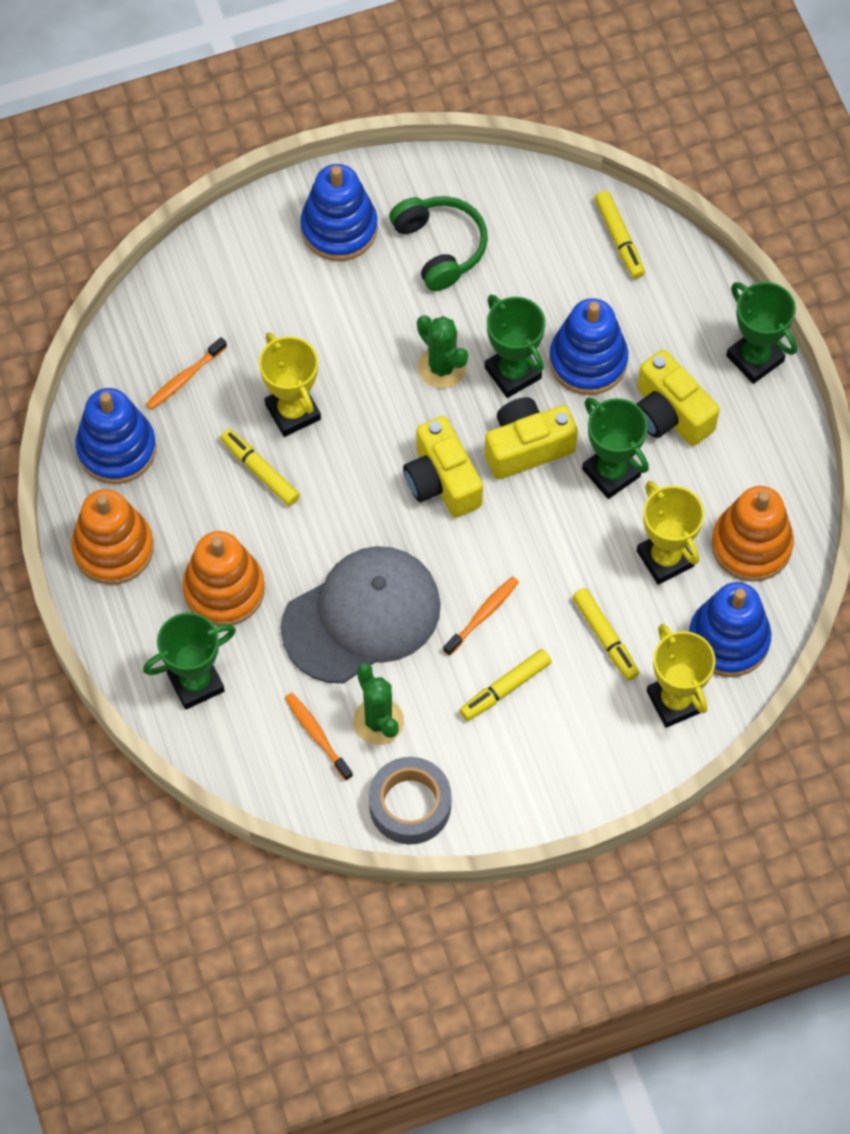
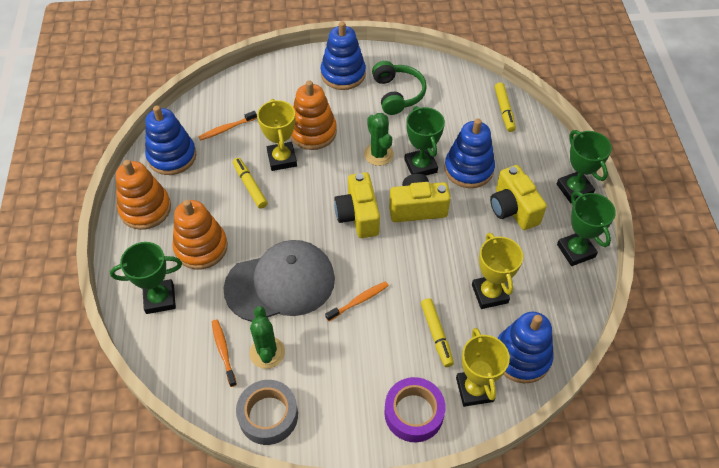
camera: 15 degrees right, 10 degrees down
(505, 688) = (359, 352): yellow marker -> none
(602, 753) = (414, 413): none -> purple tape
(611, 473) = (467, 234): green trophy -> green trophy (575, 251)
(751, 545) = (550, 299): orange stacking toy -> orange stacking toy (313, 132)

